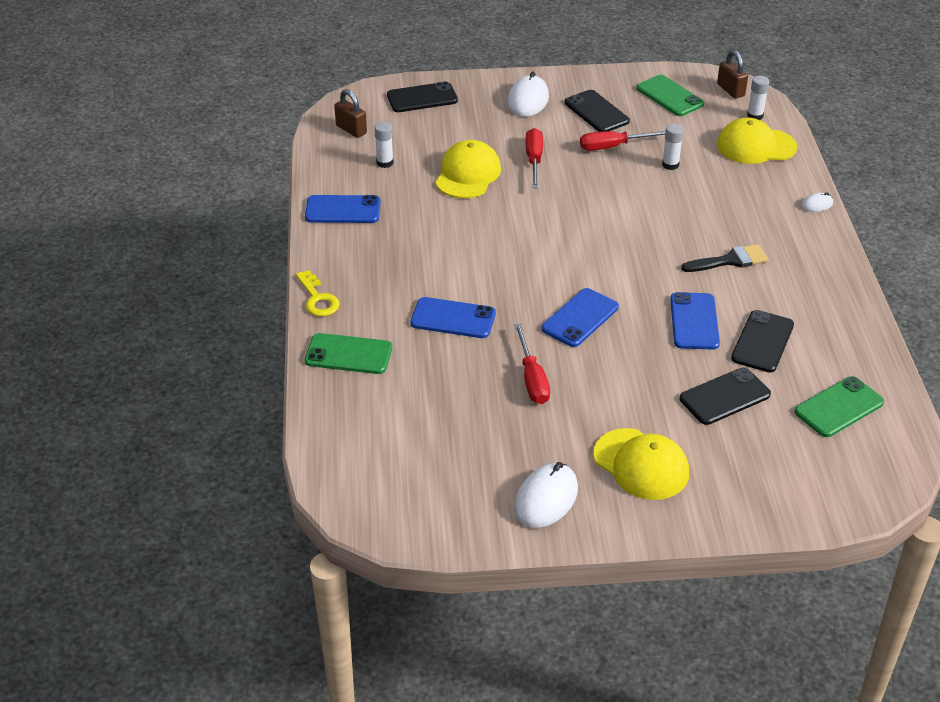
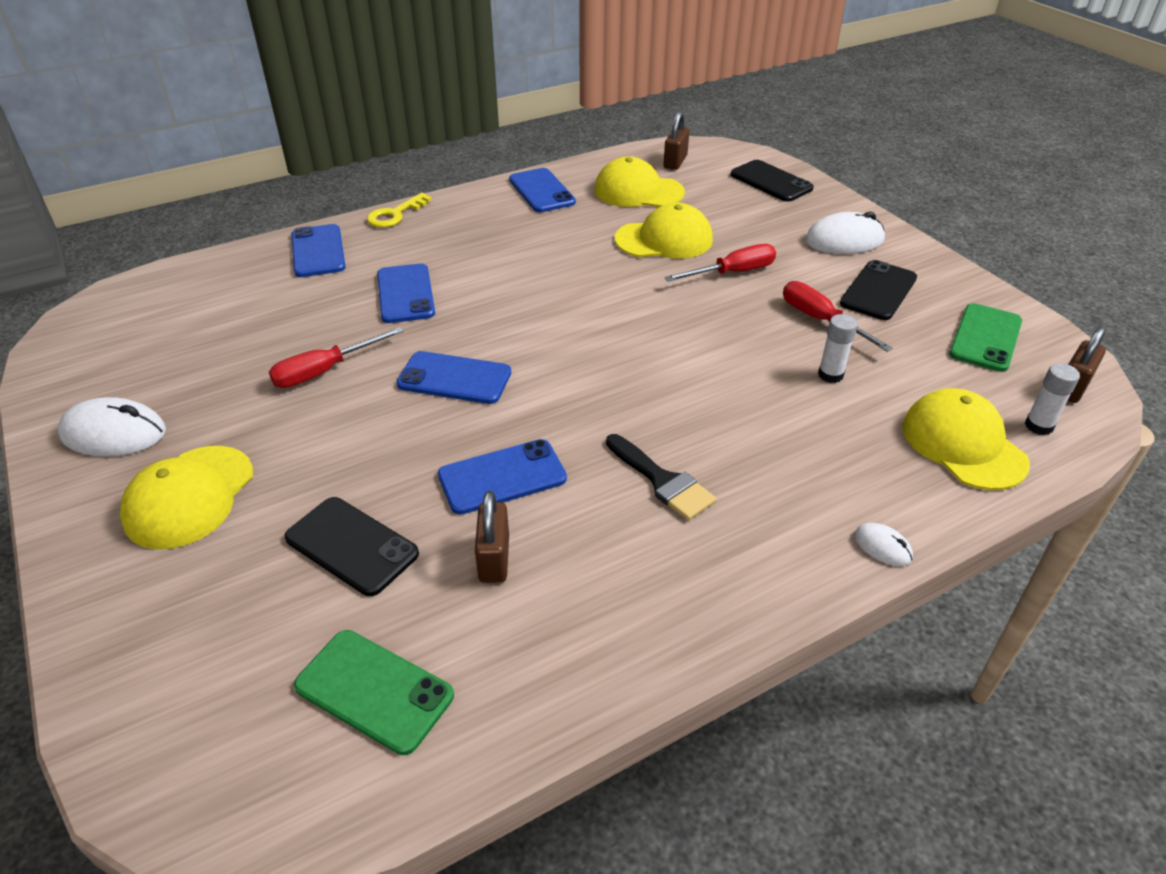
camera: 65 degrees right, 0 degrees up
(348, 354) = (318, 251): green phone -> blue phone
(385, 163) = (638, 191): white glue stick -> yellow cap
(762, 341) = (494, 558): black phone -> brown padlock

